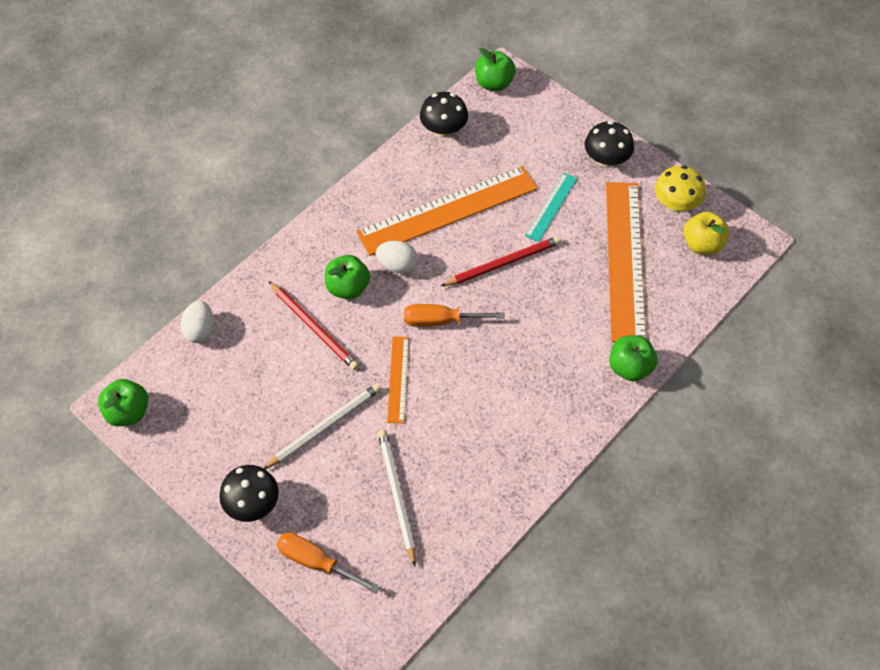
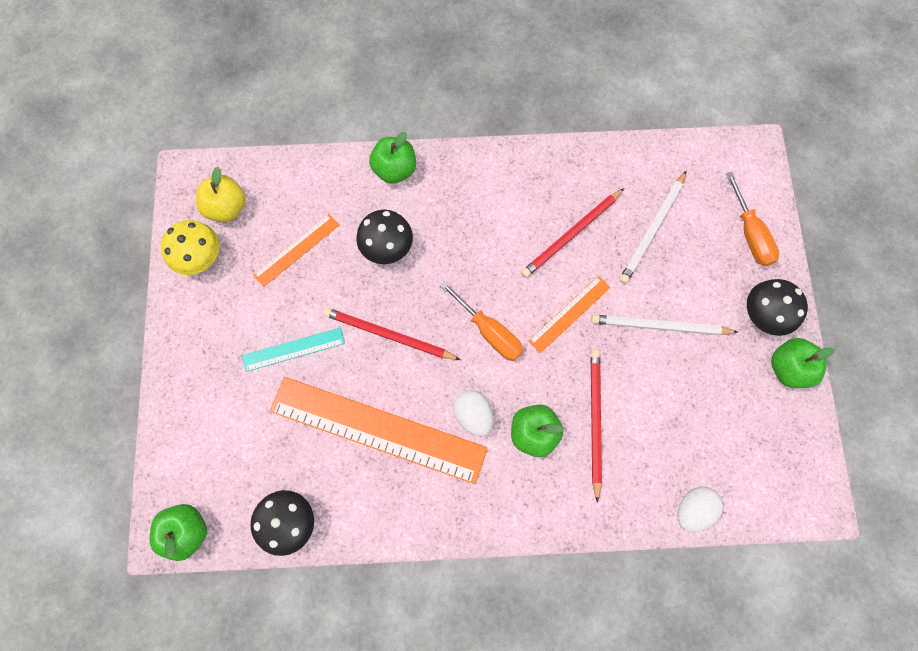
camera: 135 degrees left, 15 degrees up
(128, 412) = (811, 483): green apple -> green apple (788, 368)
(453, 436) = (571, 235): none -> red pencil
(606, 160) = (198, 349): black mushroom -> black mushroom (387, 247)
(624, 260) = (297, 250): orange ruler -> orange ruler, size x0.48

